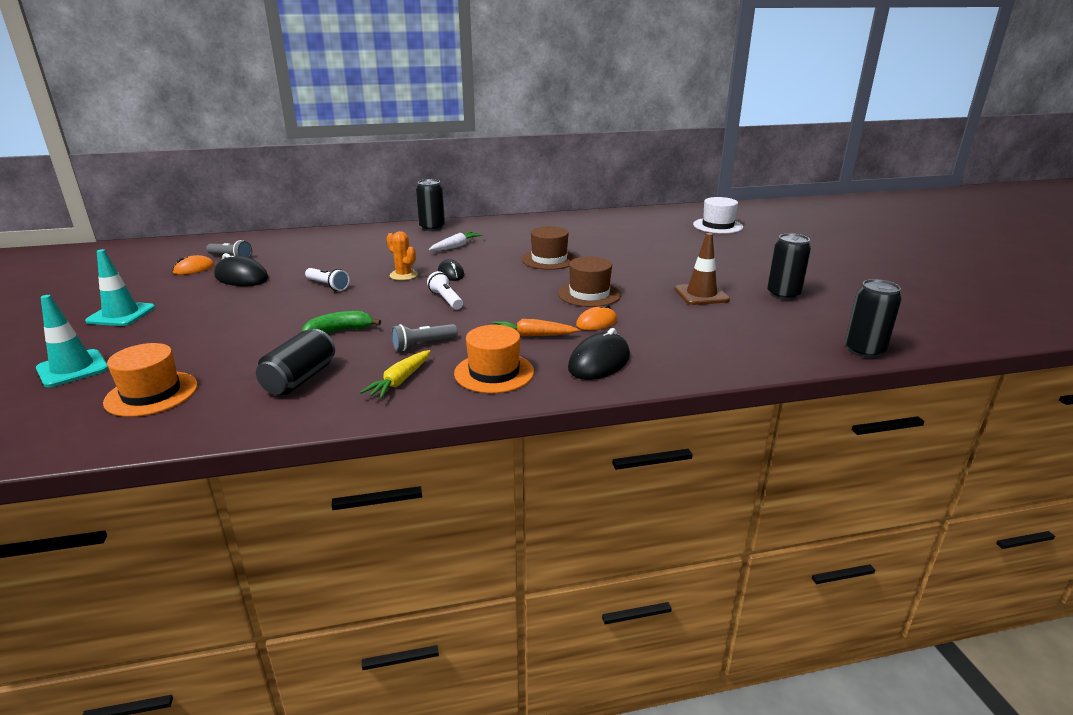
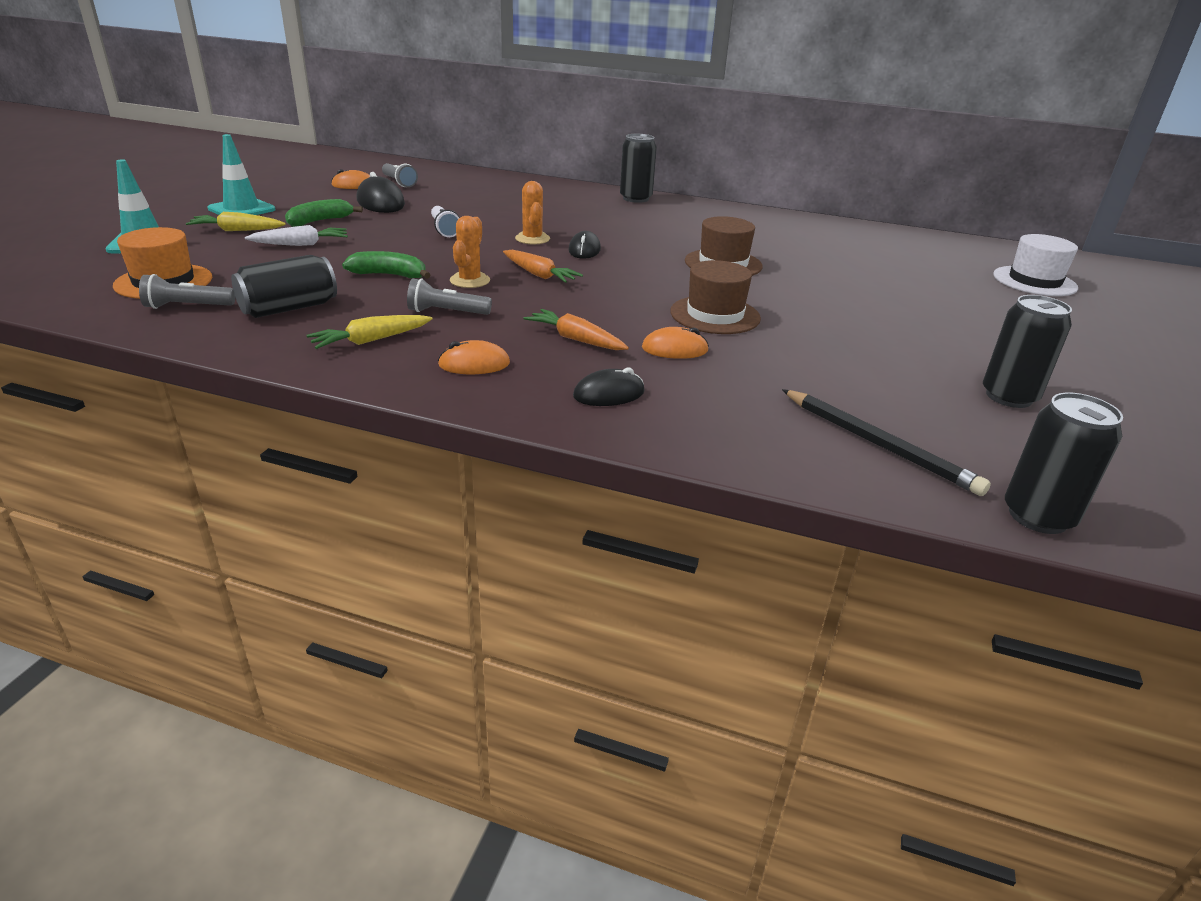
camera: 30 degrees right, 5 degrees up
(148, 333) = (237, 230): none -> yellow carrot
(210, 405) = (188, 306): none -> grey flashlight
(212, 306) = (320, 221): none -> green banana
(405, 318) = (470, 281): none -> orange cactus
(446, 300) = (539, 275): white flashlight -> orange carrot
(456, 246) = (632, 223): white carrot -> white carrot (301, 244)
(494, 372) = (474, 364): orange hat -> orange mouse
(599, 362) = (609, 394): black mouse -> black mouse, size x0.64
(701, 294) = (873, 359): brown traffic cone -> none
(761, 341) = (877, 444): none -> black pencil

